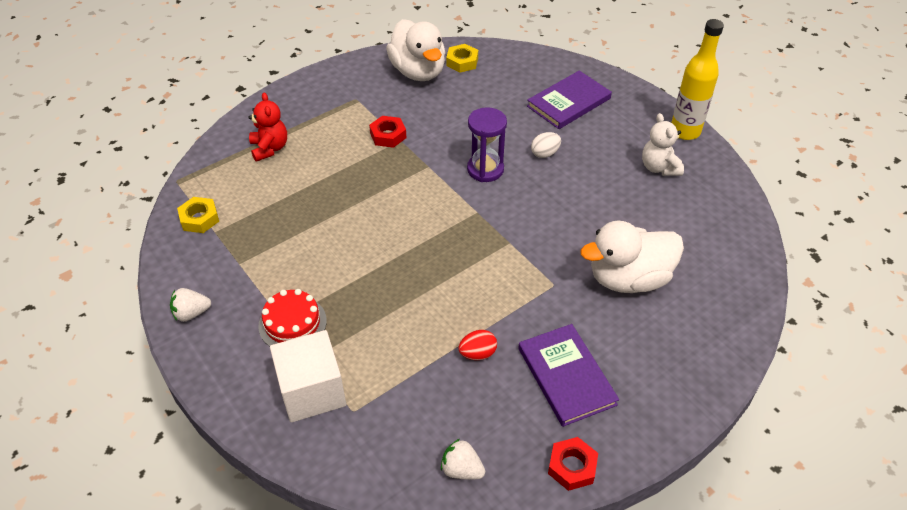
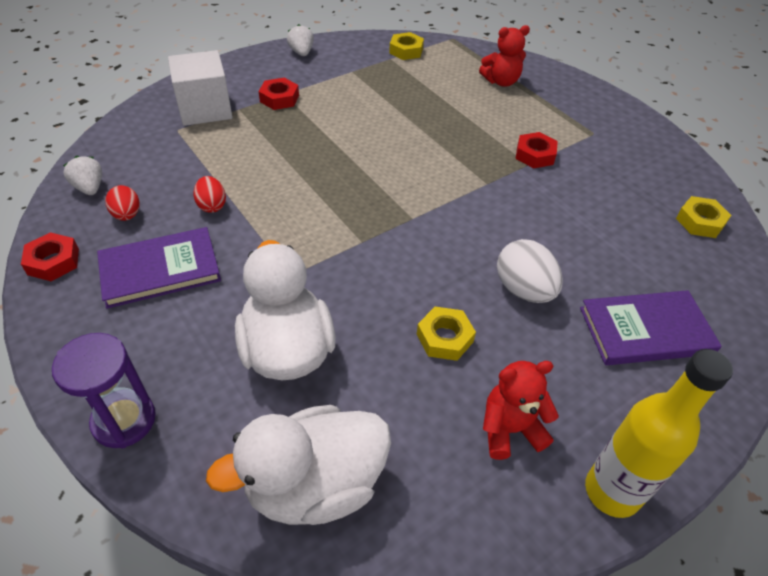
camera: 90 degrees right, 0 degrees up
(292, 323) = (279, 98): red cake -> red nut
(418, 72) = (662, 181): white duck -> white duck (315, 485)
(461, 469) = (90, 188): white strawberry -> white strawberry turned 60 degrees counterclockwise
(485, 169) = (486, 229): purple hourglass -> purple hourglass (124, 420)
(499, 422) = (127, 215): none -> red egg
(545, 153) = (523, 290): white egg -> white egg, size x1.62
(568, 102) = (645, 330): purple book -> purple book turned 60 degrees counterclockwise
(597, 195) = (444, 338): none -> yellow nut
(659, 167) = (510, 429): white teddy bear -> red teddy bear

